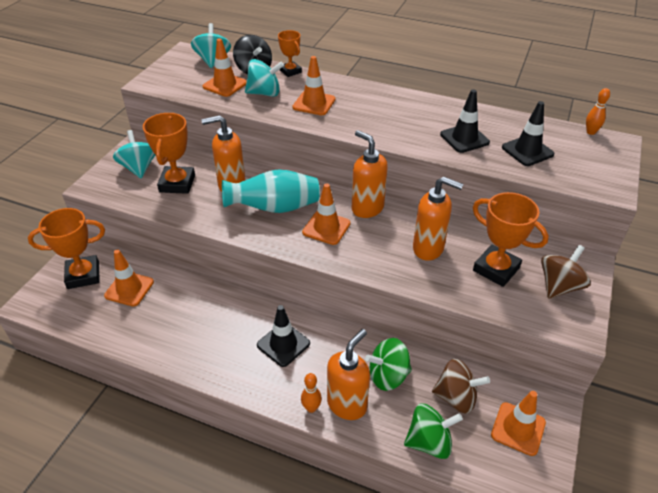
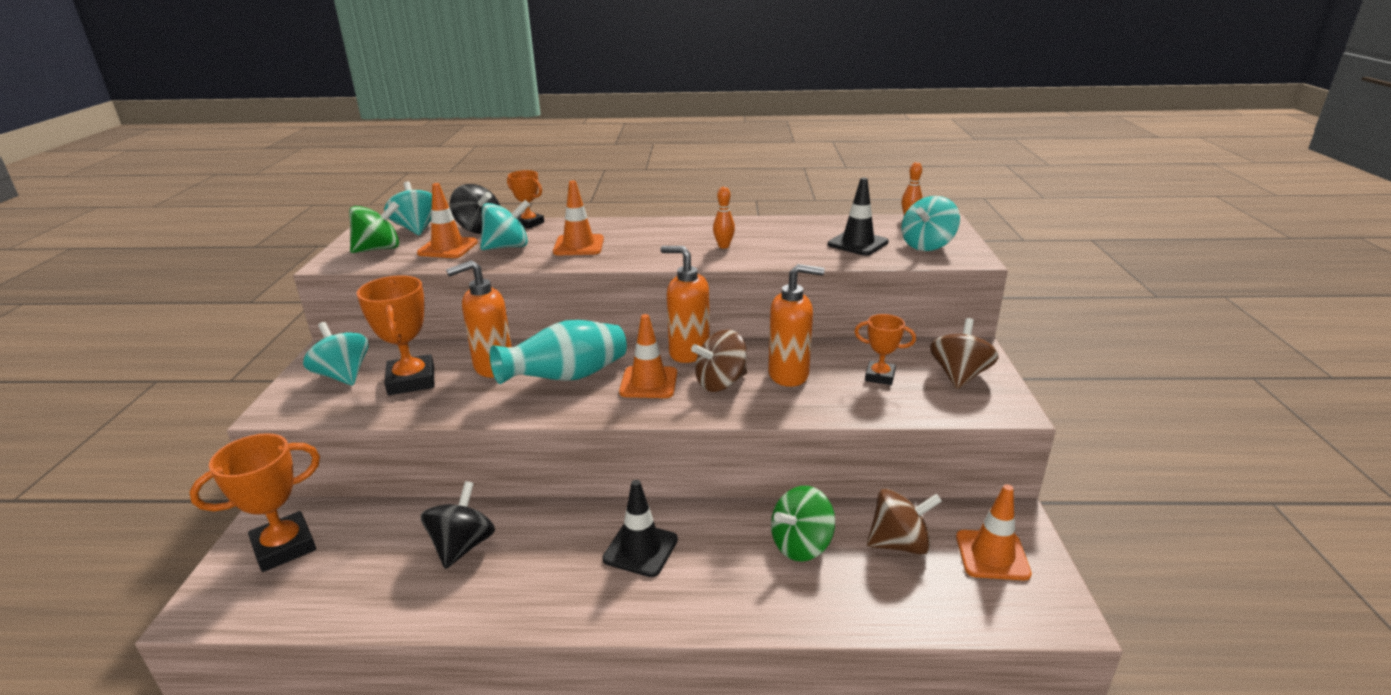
camera: 20 degrees left, 15 degrees down
(129, 289) = (370, 544): orange traffic cone -> none
(179, 307) = (462, 546): none -> black spinning top
(311, 408) = (721, 615): orange bowling pin -> orange bowling pin (723, 246)
(347, 404) = (767, 595): orange soap dispenser -> none
(376, 242) = (721, 383): none -> brown spinning top
(429, 442) = (899, 605): green spinning top -> green spinning top (379, 249)
(464, 138) = (781, 245): black traffic cone -> none
(496, 269) = (880, 376): orange trophy -> orange trophy, size x0.59
(584, 167) = (927, 245): none -> turquoise spinning top

